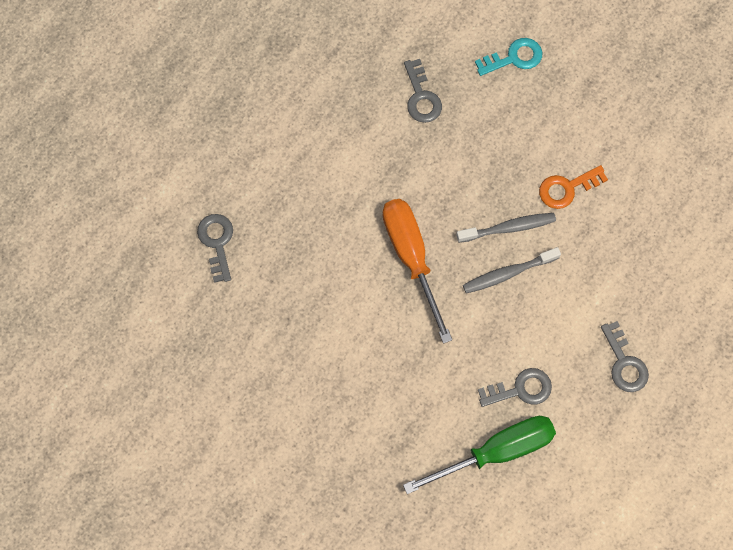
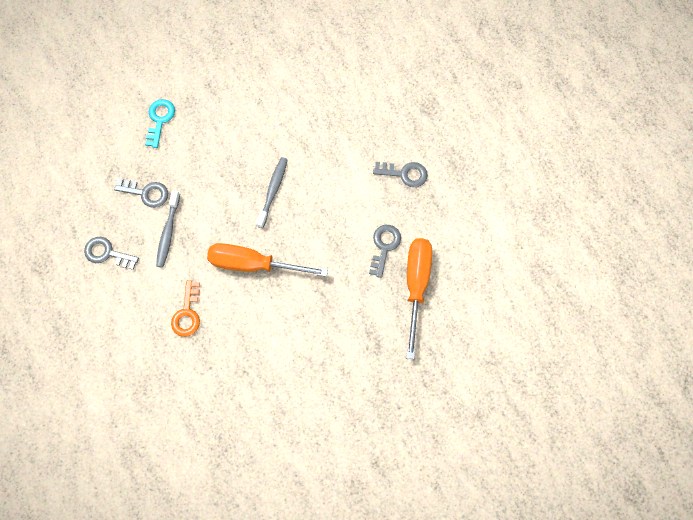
camera: 60 degrees left, 0 degrees up
(217, 242) = (158, 390): grey key -> grey key (107, 253)
(496, 451) = (416, 285): green screwdriver -> orange screwdriver
(507, 273) = (303, 209): grey toothbrush -> grey toothbrush (168, 233)
(567, 188) = (270, 140): orange key -> orange key (187, 313)

